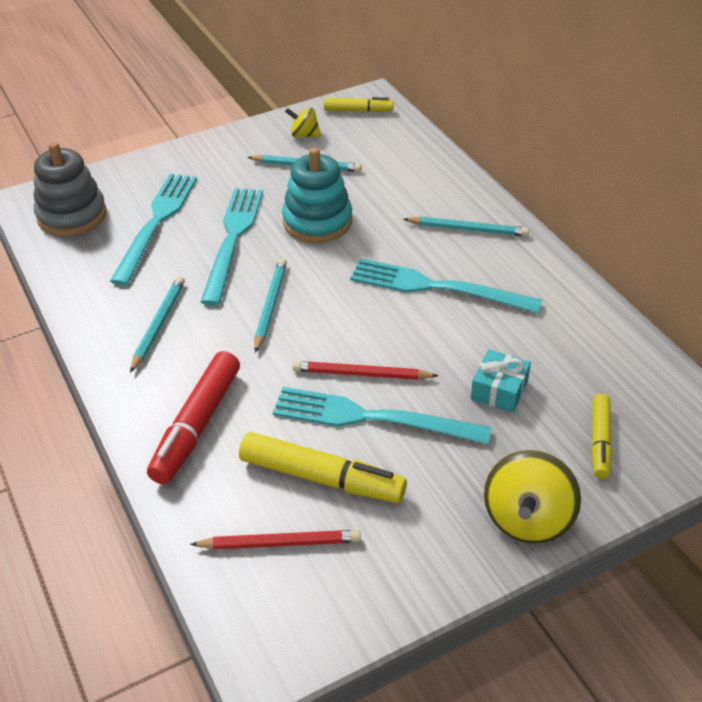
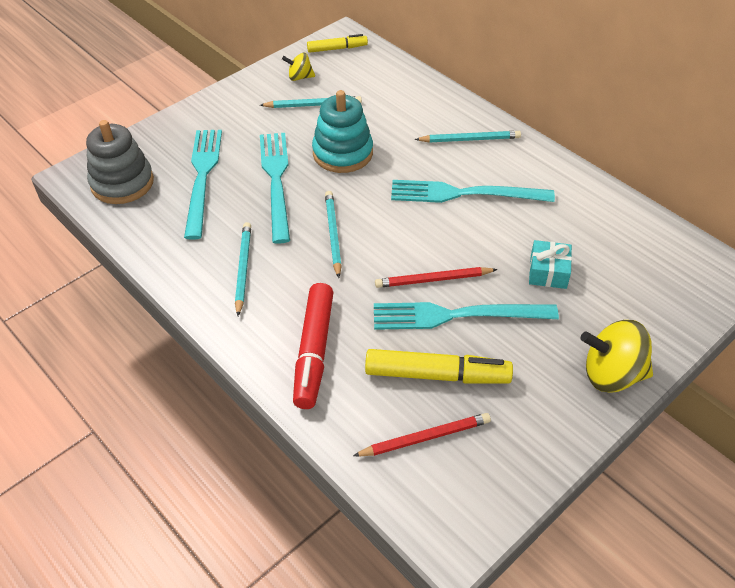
camera: 15 degrees left, 5 degrees up
(527, 519) = (611, 374): yellow spinning top -> yellow spinning top turned 90 degrees clockwise
(600, 441) = (641, 299): yellow marker -> none

